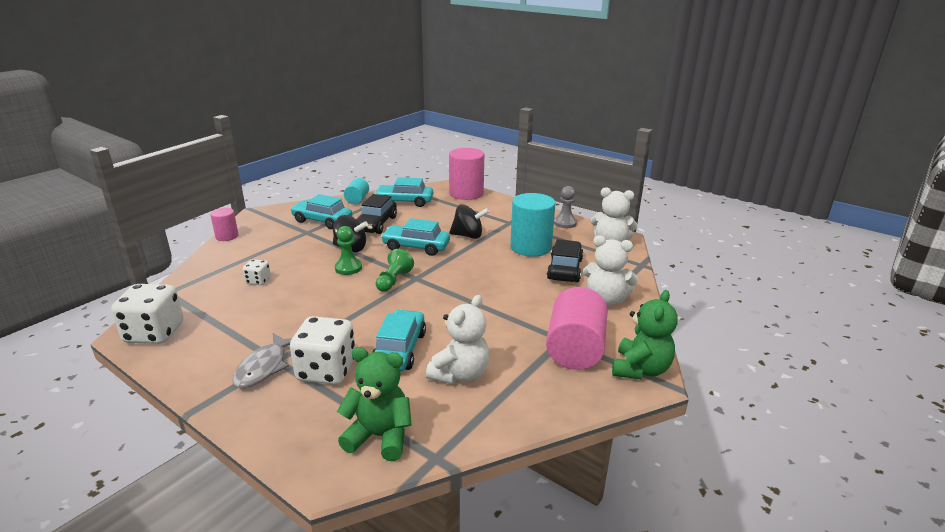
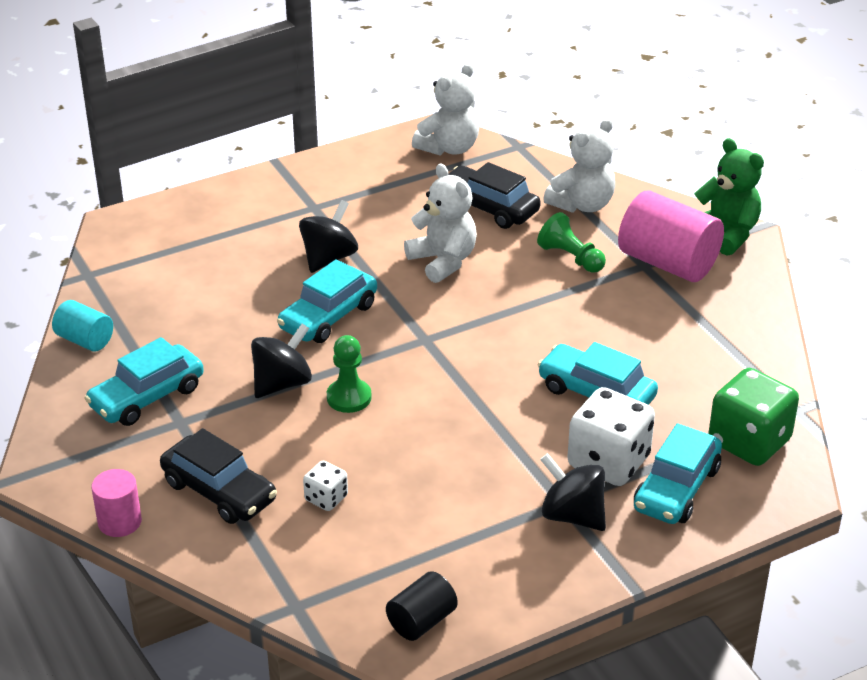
camera: 65 degrees left, 10 degrees up
(154, 333) = (421, 621): white dice -> black cylinder
(264, 367) = (572, 515): grey fish -> black spinning top
(376, 224) = (211, 339): black car -> black car (219, 491)
(379, 436) = (749, 442): green teddy bear -> green dice
(393, 281) = (419, 361): green pawn -> green pawn (571, 257)
(404, 202) = (143, 289): turquoise car -> turquoise car (676, 489)
(460, 374) = (671, 358): white teddy bear -> white teddy bear (443, 261)
(466, 193) = (167, 216): pink cylinder -> none
(530, 247) = (408, 214): turquoise cylinder -> none
(565, 223) = (357, 160): grey pawn -> none

